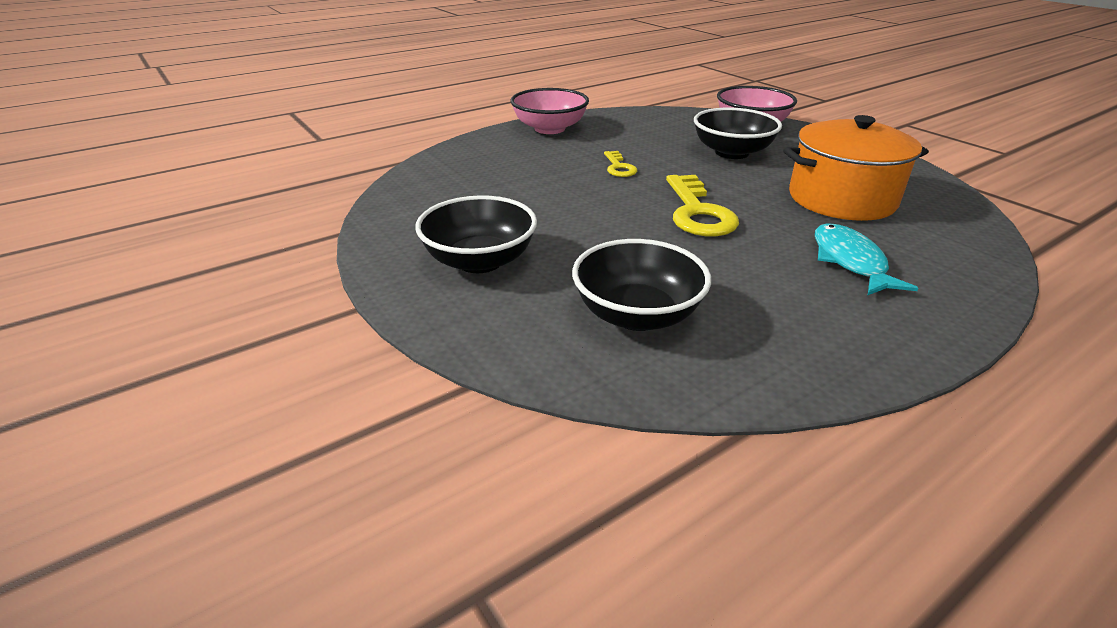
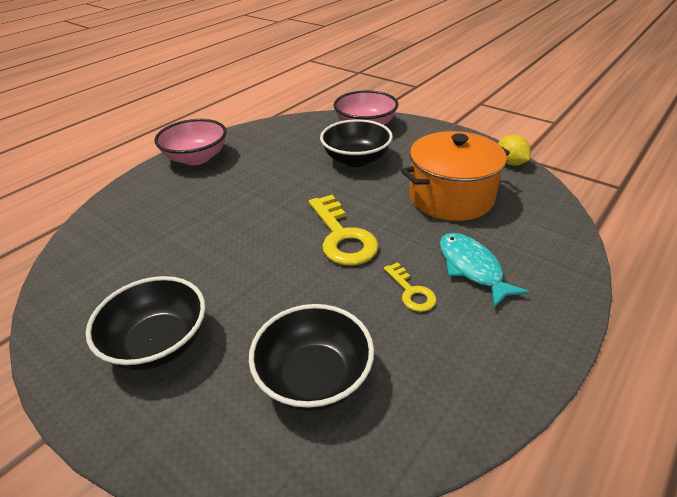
camera: 15 degrees left, 5 degrees up
(619, 167) = (266, 195): yellow key -> yellow key (411, 292)
(930, 180) = (510, 163): none -> yellow lemon

